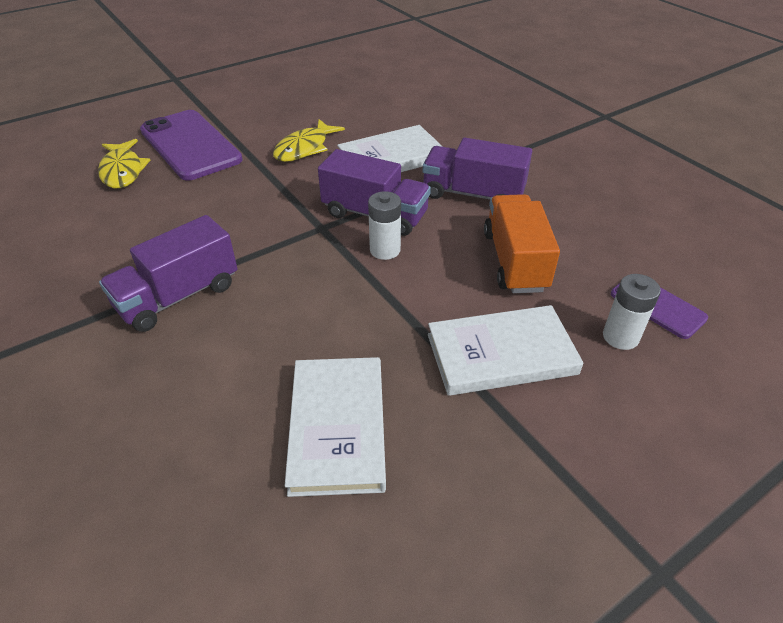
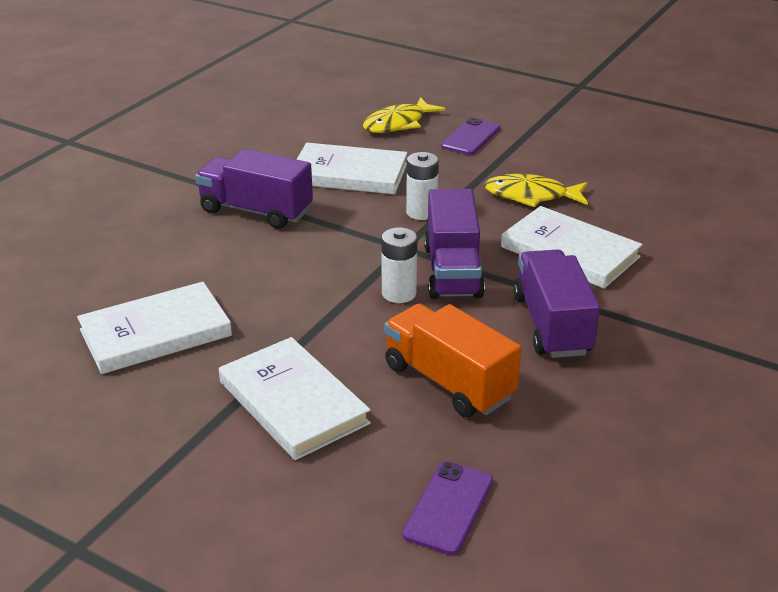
camera: 65 degrees right, 10 degrees down
(175, 221) = (349, 174): none -> white book
(190, 145) = (470, 137): purple phone -> purple phone, size x0.53
(515, 261) = (448, 382): orange truck -> orange truck turned 105 degrees counterclockwise
(620, 337) = (372, 483): white battery -> white battery (421, 212)

